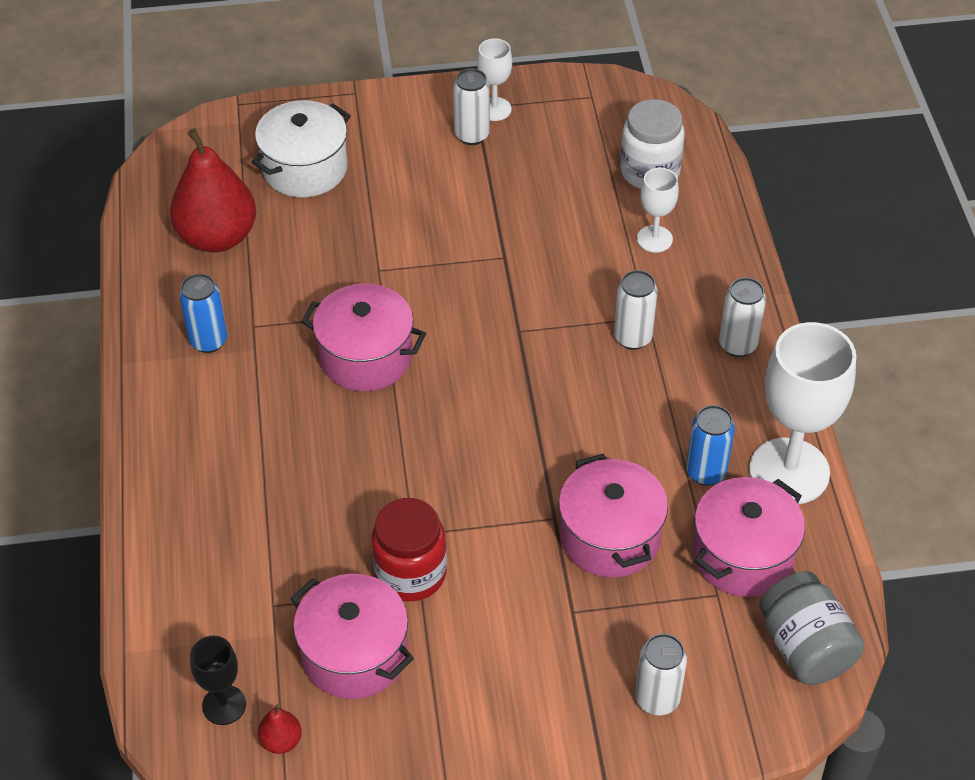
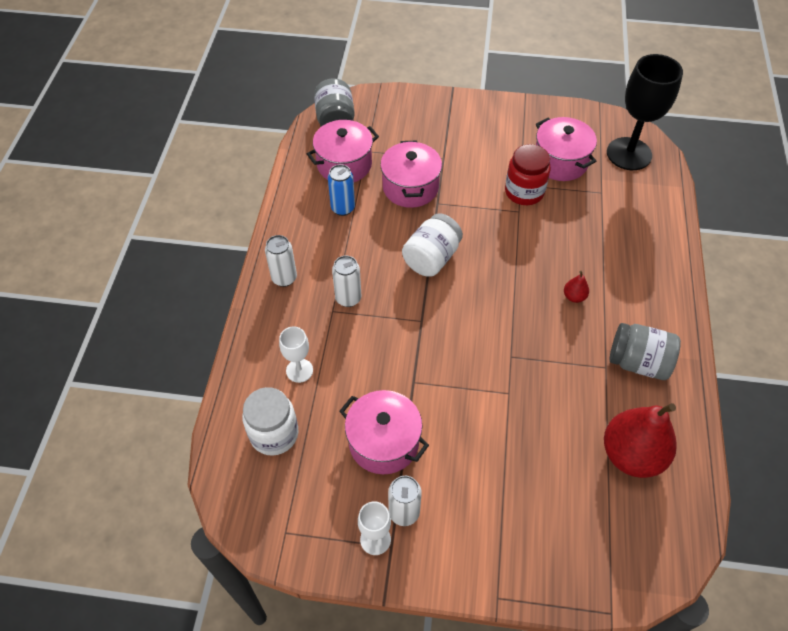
camera: 165 degrees left, 5 degrees up
(208, 341) = (638, 362): blue can -> grey jar
(224, 705) = (629, 154): black goblet -> black goblet, size x2.01
(281, 741) = (601, 134): red pear -> red pear (574, 296)
(305, 169) = (554, 511): white pot -> none
(366, 357) = (529, 325): pink pot -> pink pot (384, 442)
(533, 422) = (431, 258): none -> white jar
(657, 699) = (416, 116): white can -> none
(789, 471) = (296, 199): white goblet -> none

